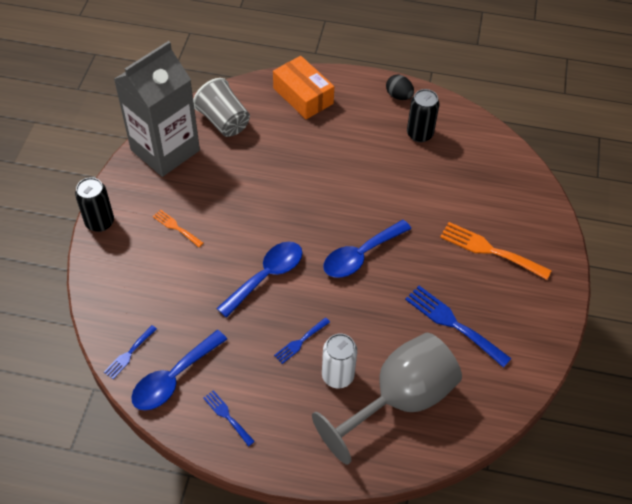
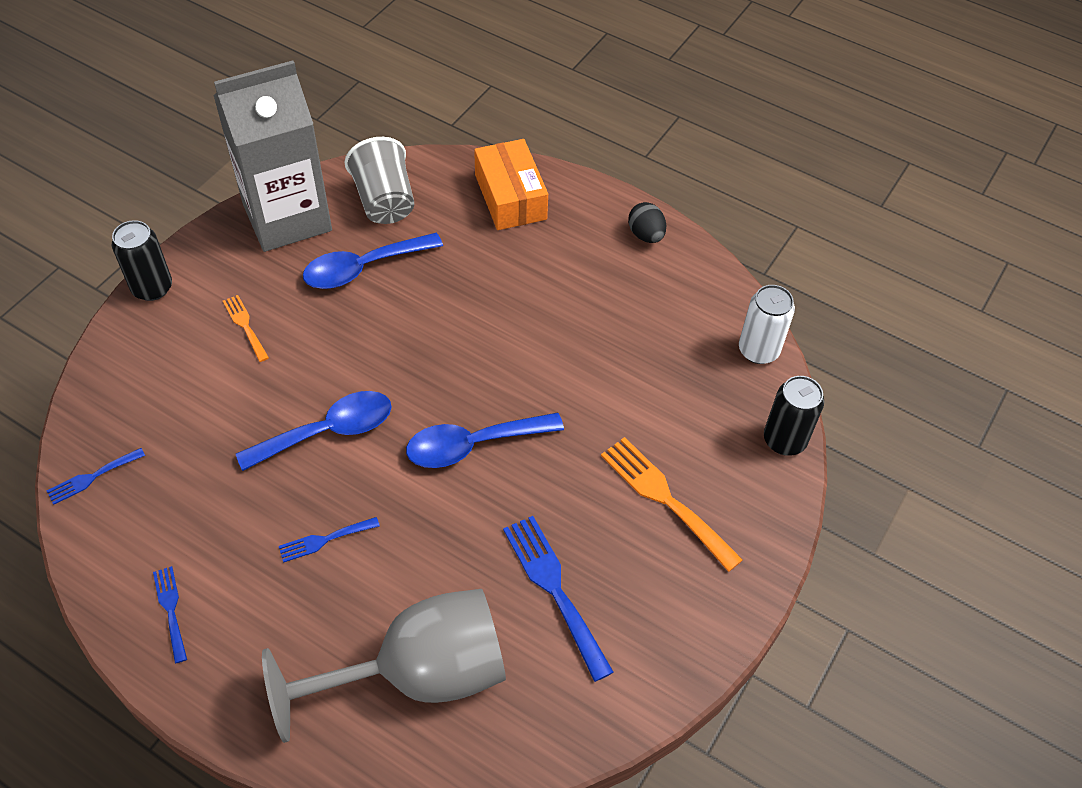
camera: 20 degrees right, 0 degrees up
(174, 378) = (131, 530): blue spoon -> blue spoon (363, 268)
(337, 375) = (350, 607): white can -> white can (758, 350)
(419, 134) = (648, 298): black can -> black can (784, 440)

